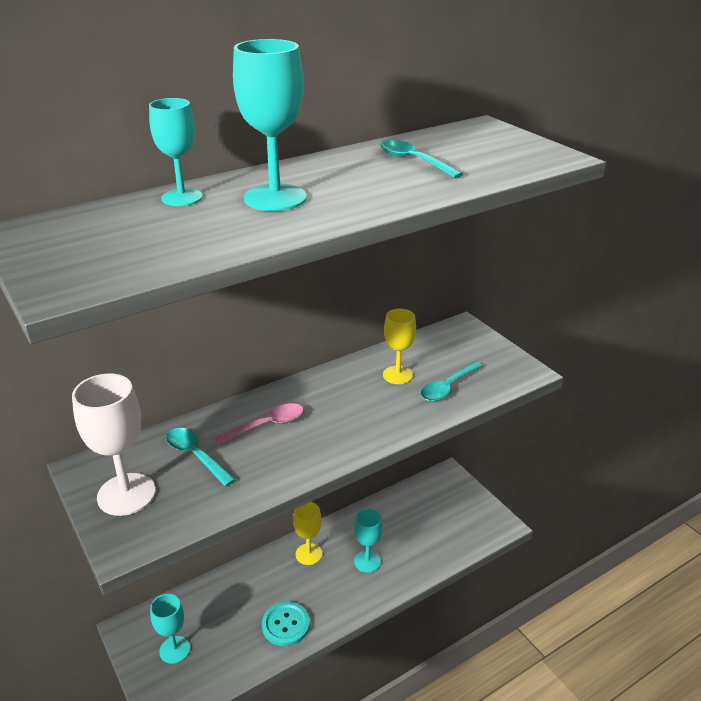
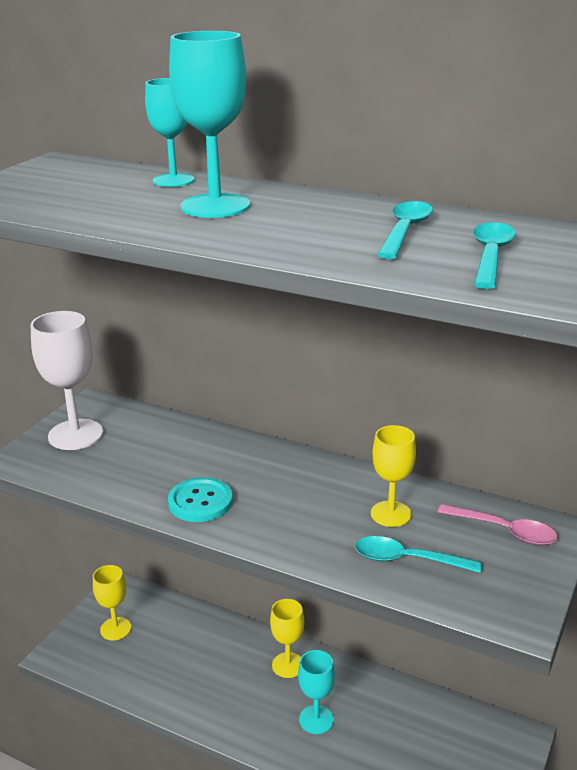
camera: 60 degrees right, 5 degrees down
(175, 650) = (115, 629): turquoise goblet -> yellow goblet
(195, 456) = (148, 445): turquoise spoon -> turquoise spoon (490, 256)
(266, 425) = (222, 464): pink spoon -> pink spoon (505, 531)
(286, 625) = (189, 692): turquoise button -> turquoise button (200, 502)

